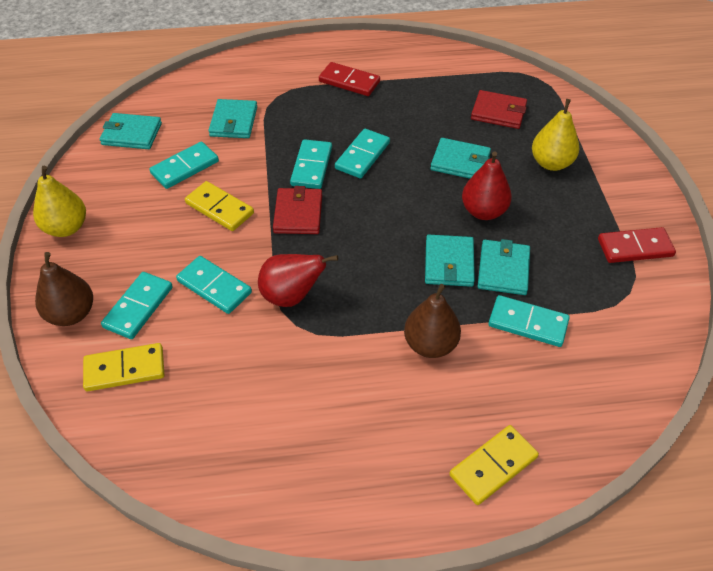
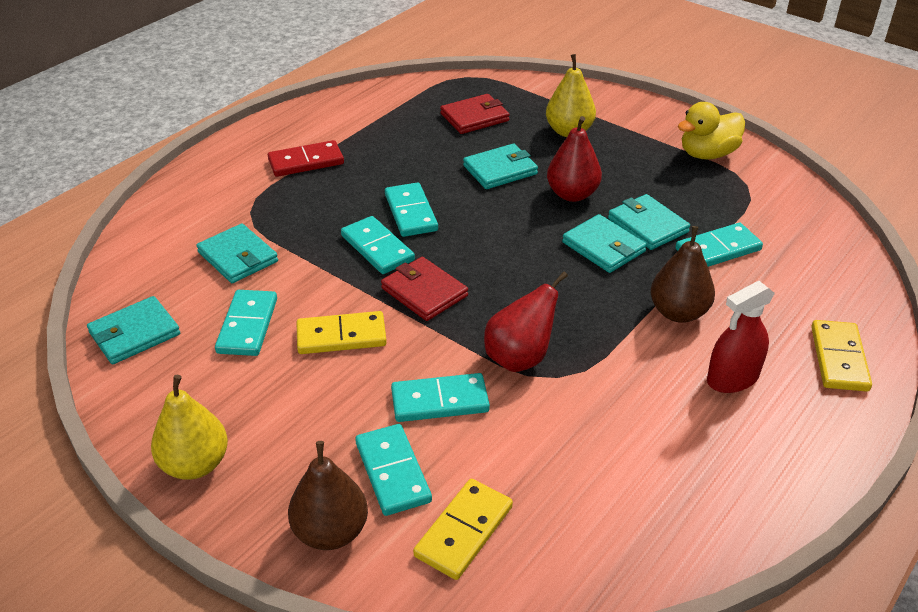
camera: 45 degrees left, 10 degrees down
(398, 415) = (732, 378): none -> red spray bottle
(635, 247) = (707, 154): red domino -> yellow duck

